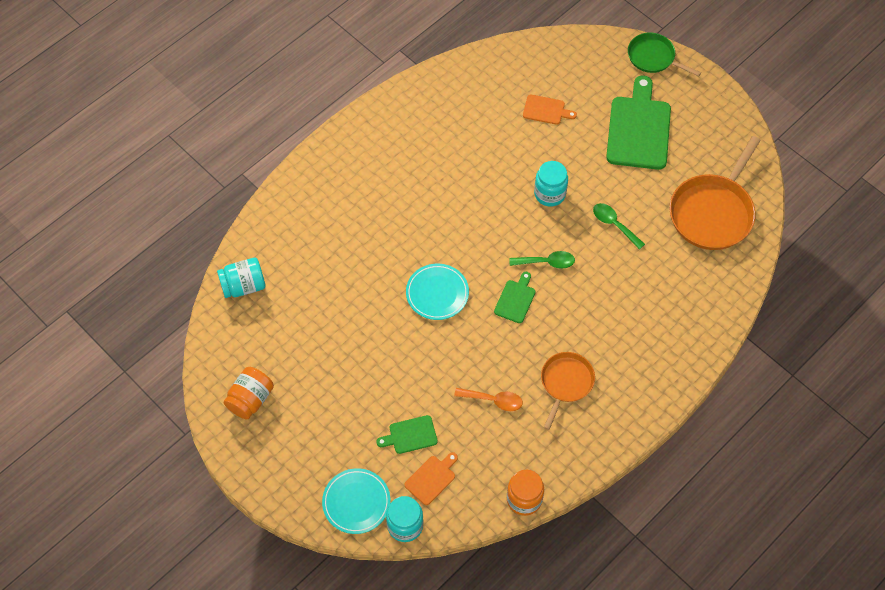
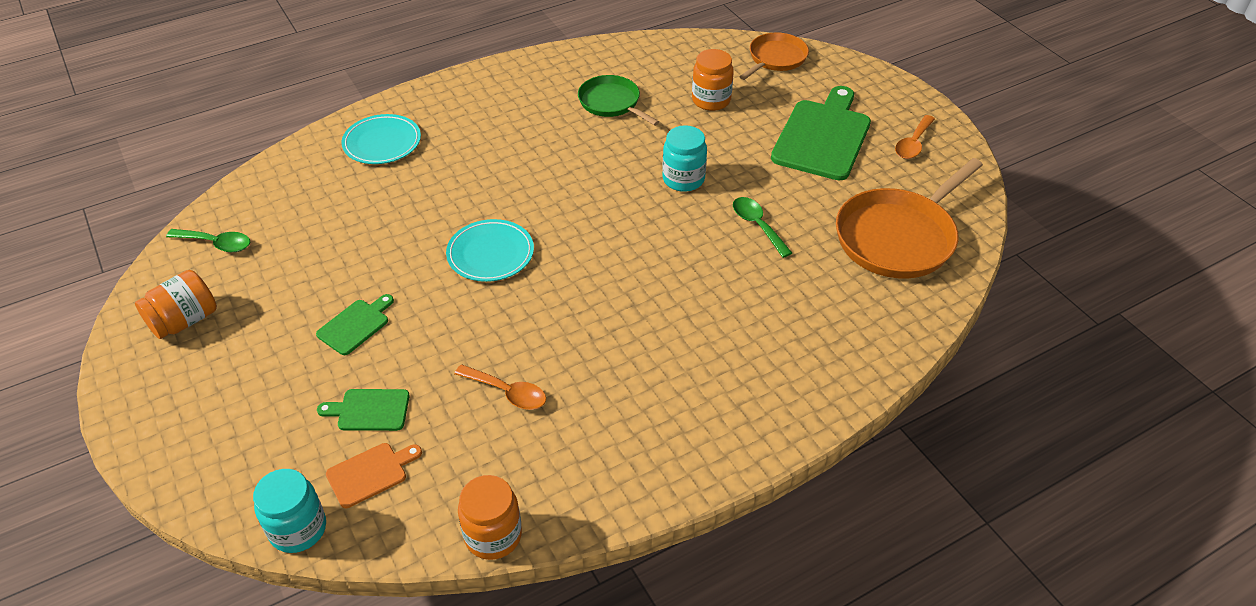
camera: 15 degrees right, 15 degrees down
(243, 286) = (255, 200): turquoise jar -> none
(356, 502) = (246, 479): turquoise plate -> turquoise plate (382, 143)
(515, 299) = (591, 281): green cutting board -> green cutting board (355, 325)
(546, 110) = (711, 100): orange cutting board -> orange jar
(546, 262) = (650, 248): green spoon -> green spoon (216, 244)
(566, 383) = (621, 393): orange pan -> orange pan (775, 58)
(653, 57) = (863, 75): green pan -> green pan (611, 103)
(705, 121) = (913, 143): none -> orange spoon

